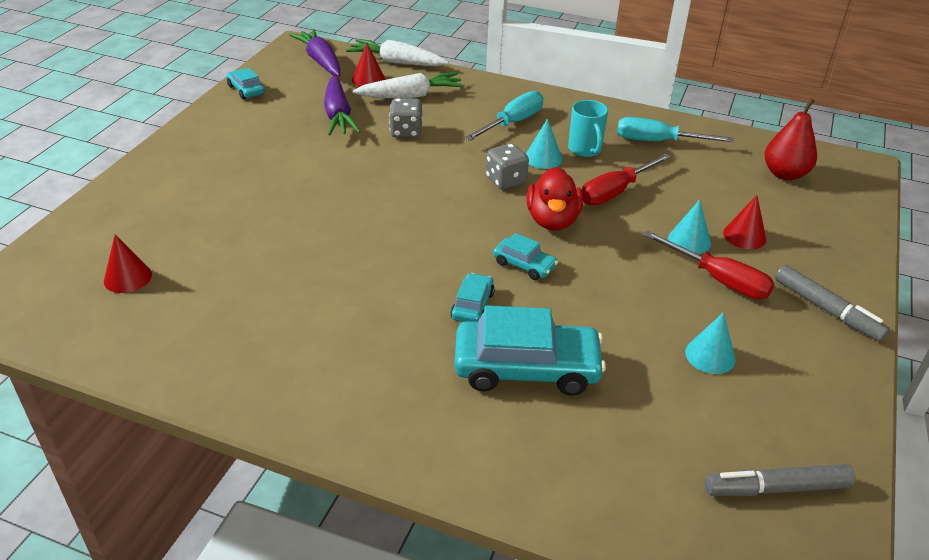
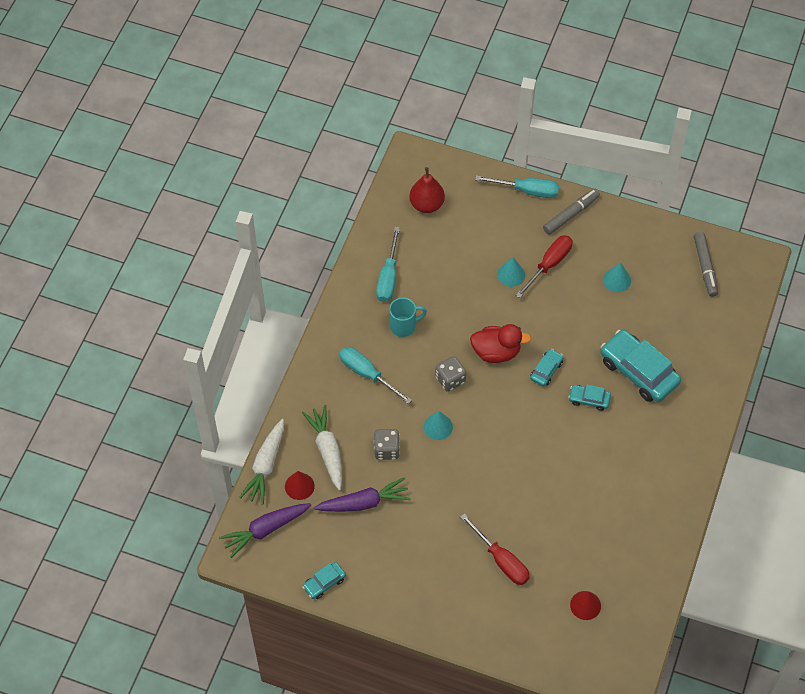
camera: 90 degrees left, 20 degrees up
(526, 368) = (638, 371): turquoise car -> turquoise car turned 45 degrees counterclockwise
(543, 158) = (417, 354): turquoise cone -> turquoise cone (438, 427)
(615, 192) = (458, 311): red screwdriver -> red screwdriver (501, 560)
(744, 236) = (502, 242): red cone -> none
(853, 265) = (527, 190): none -> turquoise screwdriver

